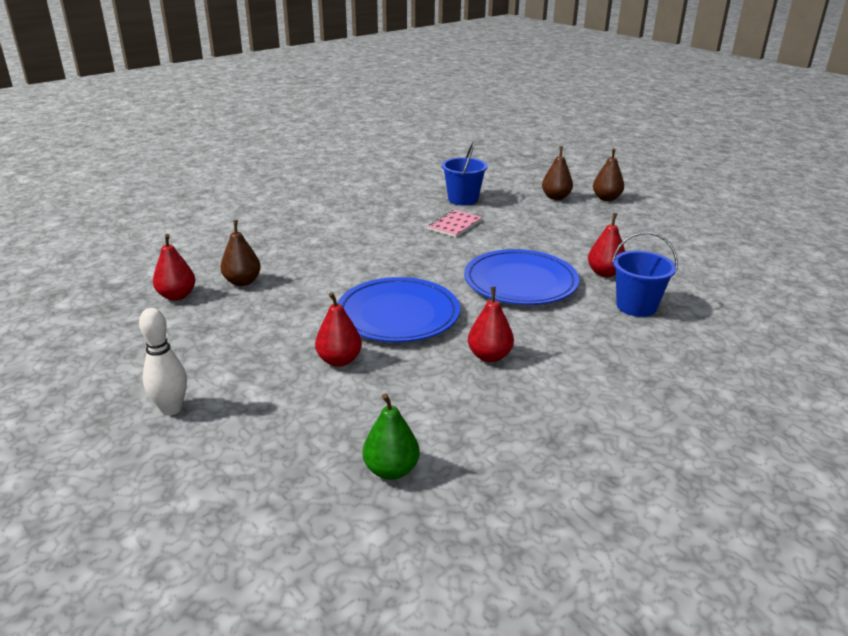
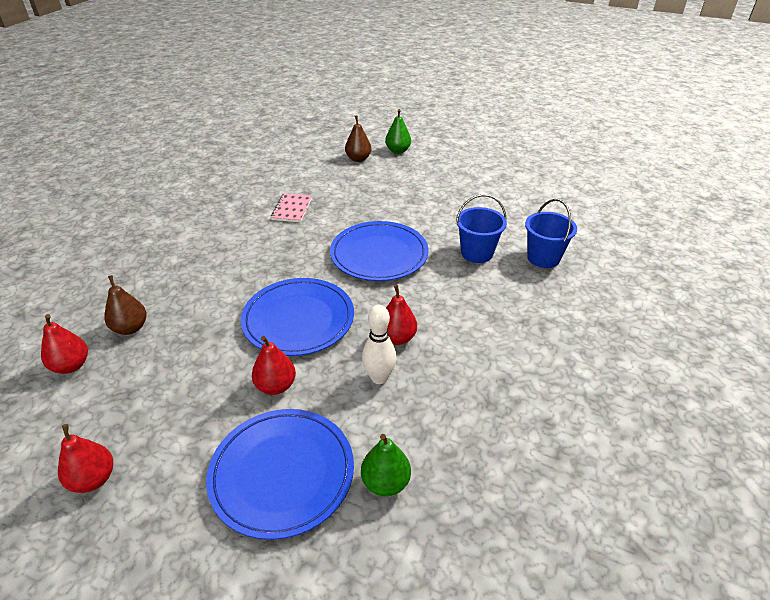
camera: 25 degrees left, 10 degrees up
(171, 409) = (148, 499): white bowling pin -> white bowling pin (379, 378)
(297, 429) = (282, 473): none -> blue plate
(463, 199) = (283, 179): blue bucket -> blue bucket (543, 258)
(604, 273) = (437, 227): red pear -> red pear (93, 479)
(606, 198) = (398, 151): brown pear -> green pear

